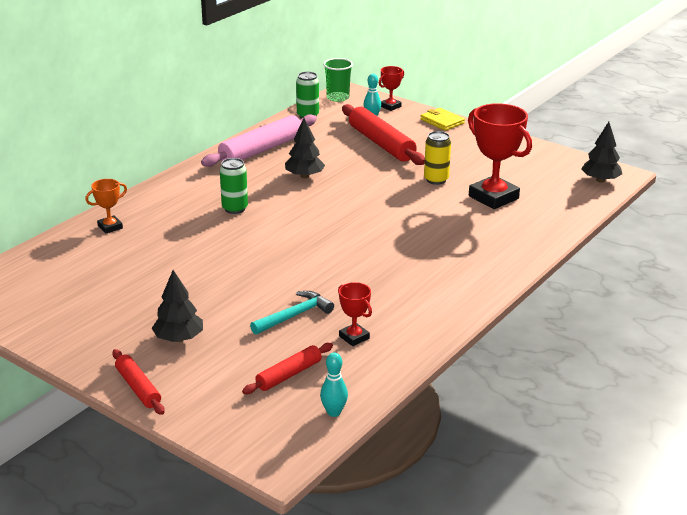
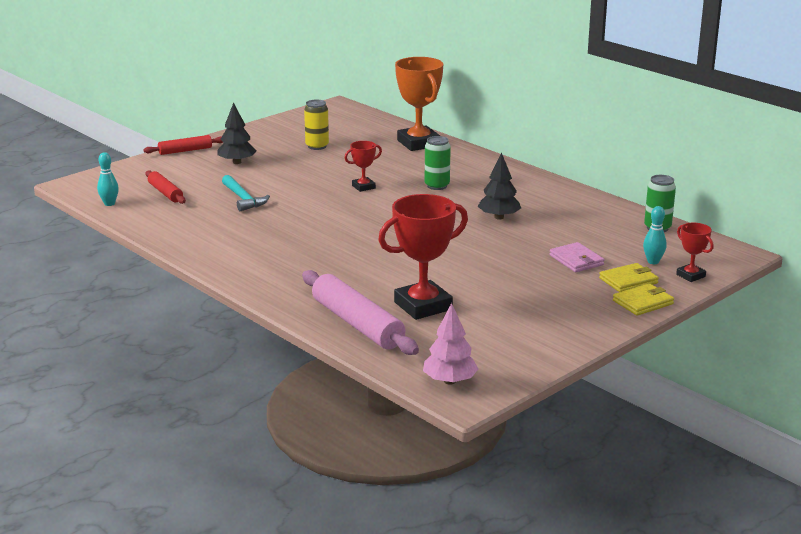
camera: 100 degrees right, 5 degrees down
(110, 227) = (418, 143): orange trophy -> orange trophy, size x2.00
(261, 150) = (565, 201): pink rolling pin -> pink rolling pin (357, 324)
(338, 98) = (716, 247): green cup -> none
(354, 337) = (198, 217): red trophy -> red trophy (363, 187)
(381, 143) = (576, 260): red rolling pin -> pink wallet
(409, 126) = (628, 281): none -> yellow wallet
(436, 180) = (475, 280): yellow can -> yellow can (317, 146)
(600, 180) = (450, 381): black tree -> pink tree

